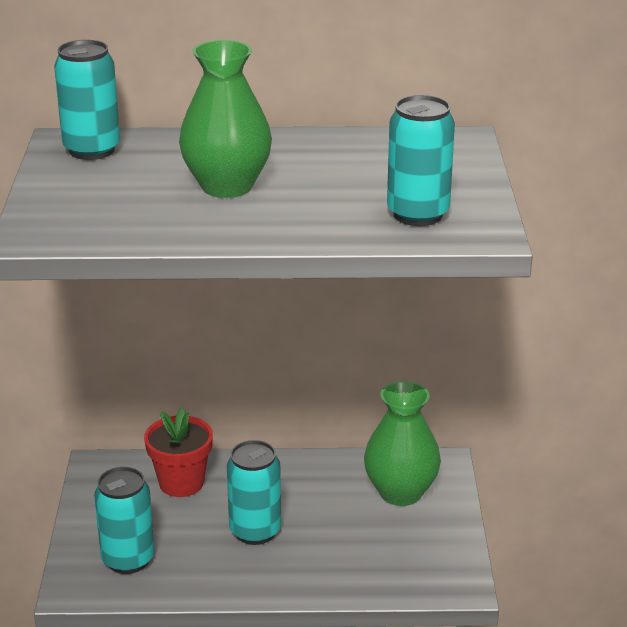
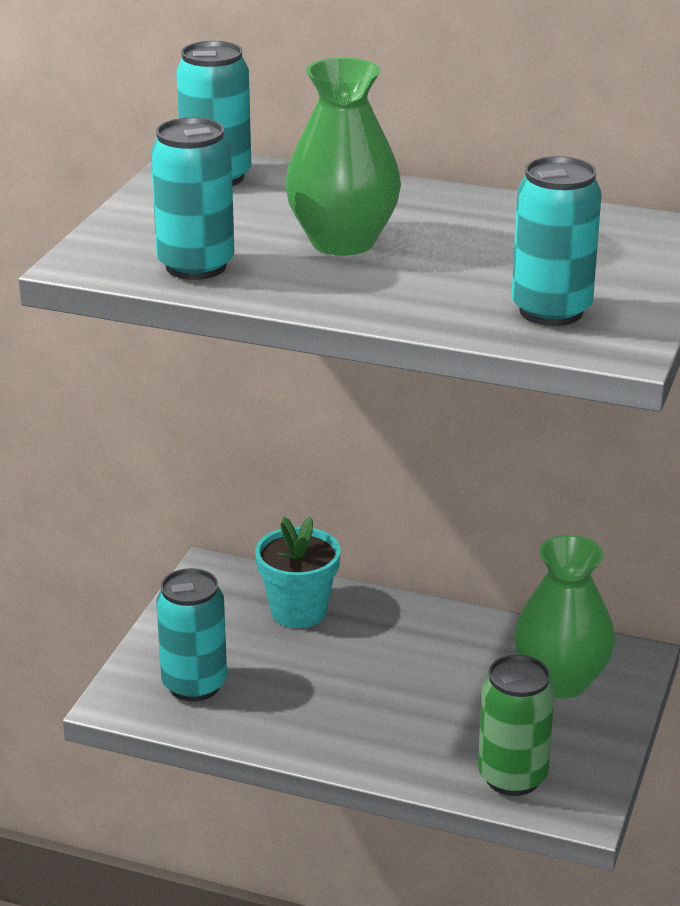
camera: 20 degrees right, 0 degrees up
(181, 483) = (298, 611): red flower pot -> turquoise flower pot
(255, 531) = (358, 686): turquoise can -> turquoise can (196, 266)
(401, 573) = (512, 777): none -> green can

